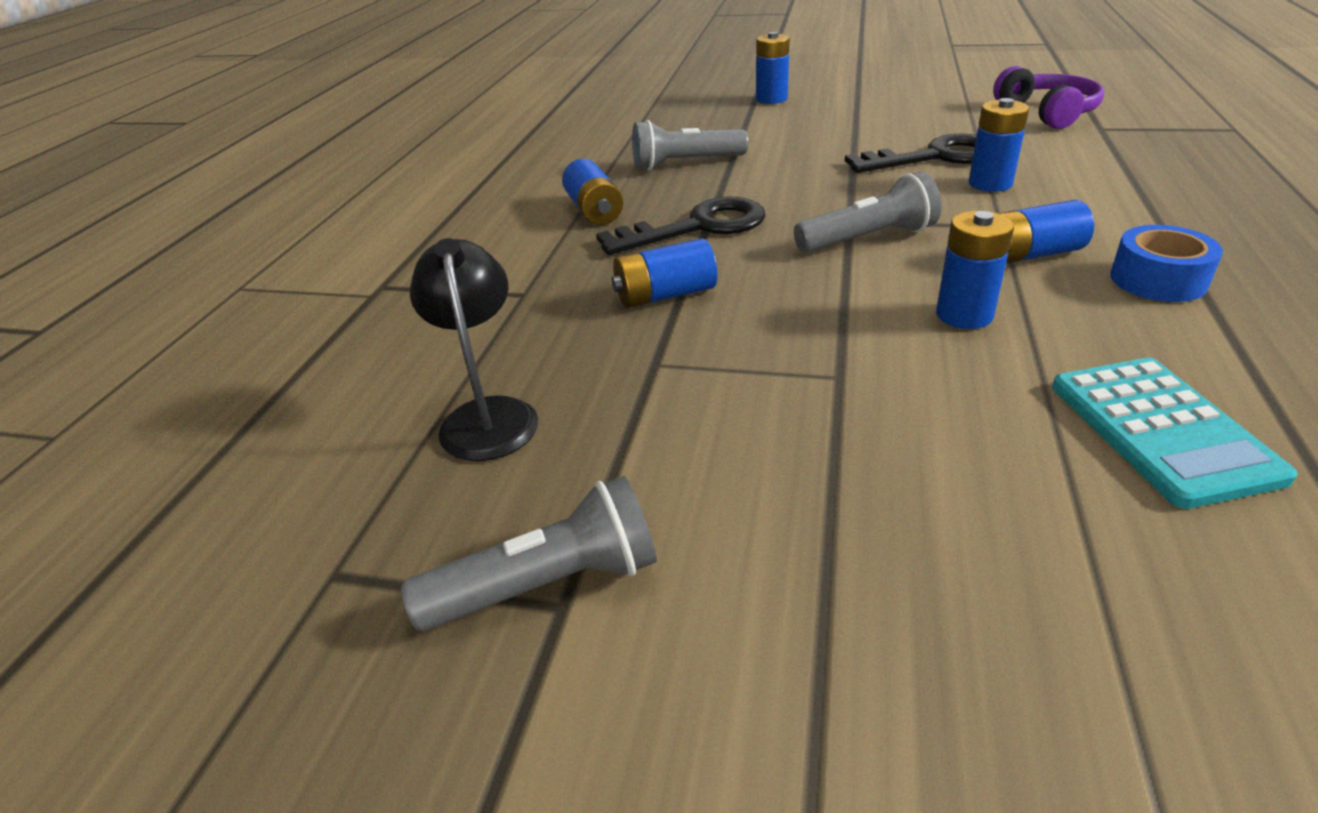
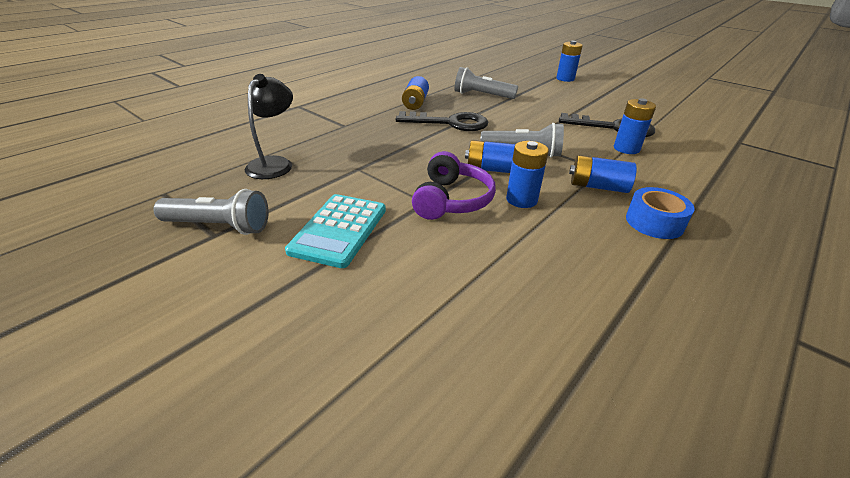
camera: 25 degrees right, 0 degrees up
(665, 295) = (398, 145): blue battery -> blue battery (492, 169)
(1047, 113) = (716, 125): purple headphones -> purple headphones (451, 200)
(1161, 430) = (546, 284): turquoise calculator -> turquoise calculator (339, 230)

